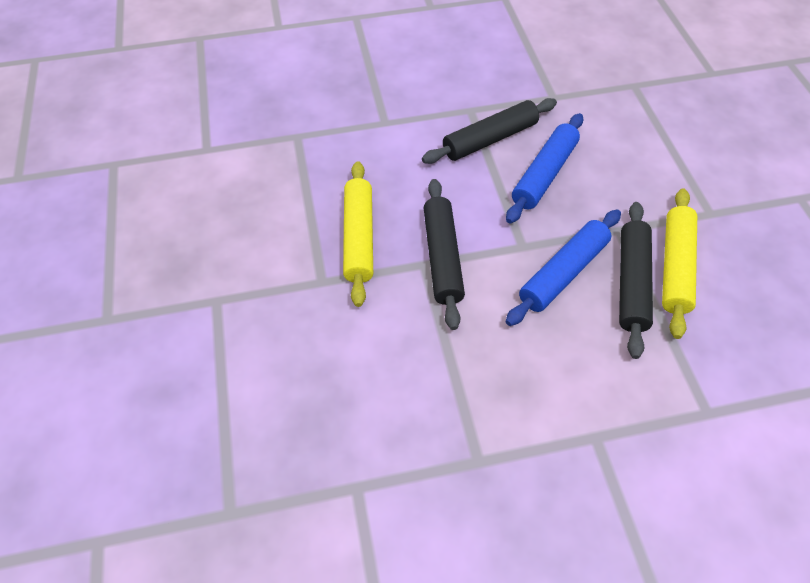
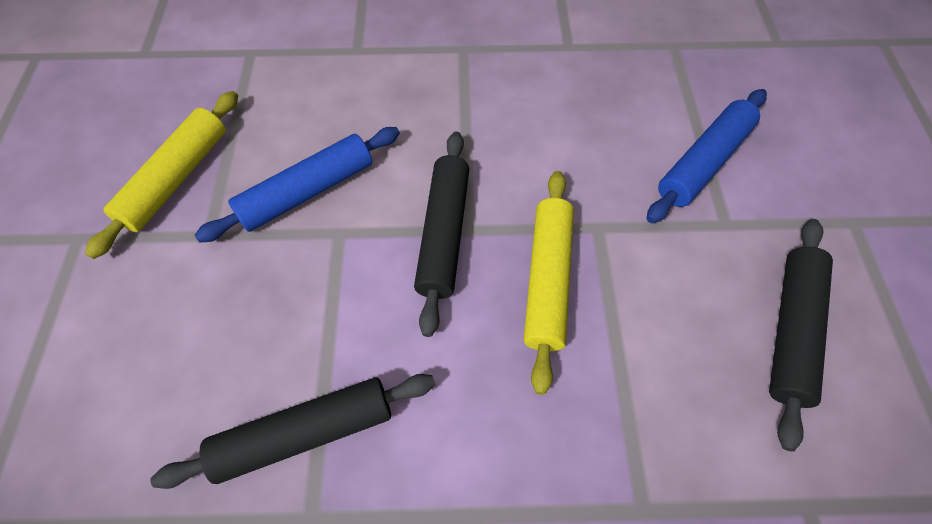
camera: 170 degrees left, 5 degrees up
(544, 174) = (254, 341): blue rolling pin -> blue rolling pin (703, 163)
(631, 282) = (238, 169): black rolling pin -> black rolling pin (791, 331)

